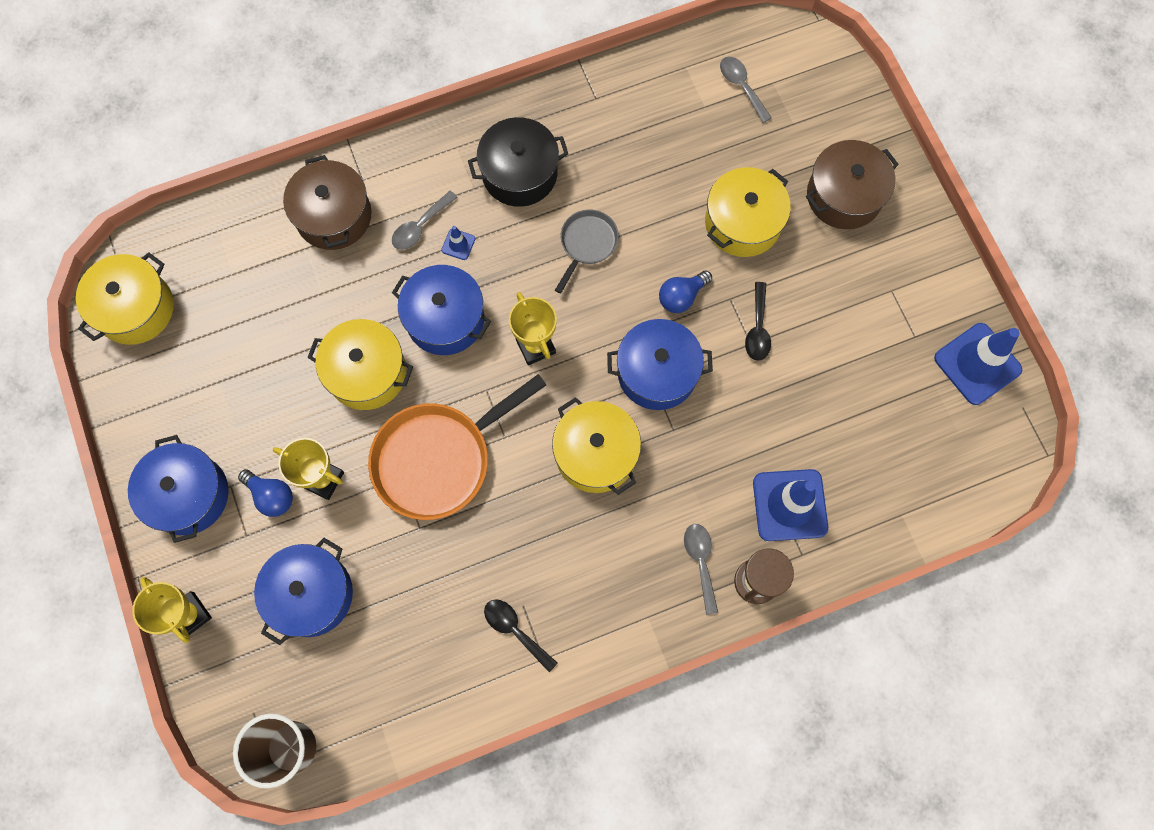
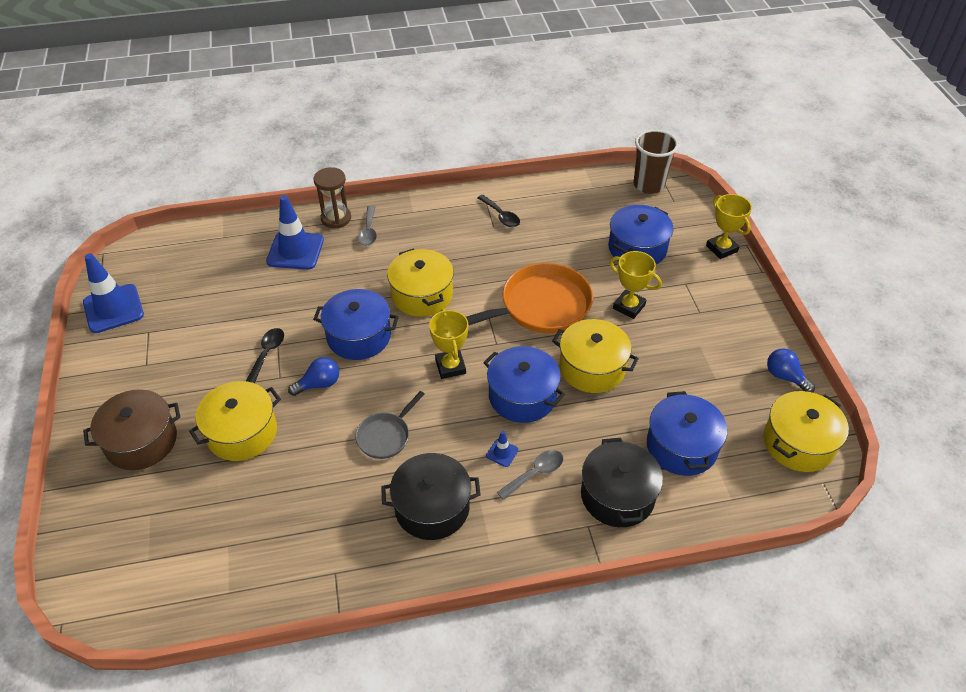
camera: 170 degrees left, 25 degrees down
(188, 495) = (731, 311): blue pot -> blue pot (681, 446)
(271, 496) = (667, 302): blue light bulb -> blue light bulb (785, 377)
(333, 216) = (617, 495): brown pot -> black pot
(741, 87) = (181, 560): grey spoon -> none

